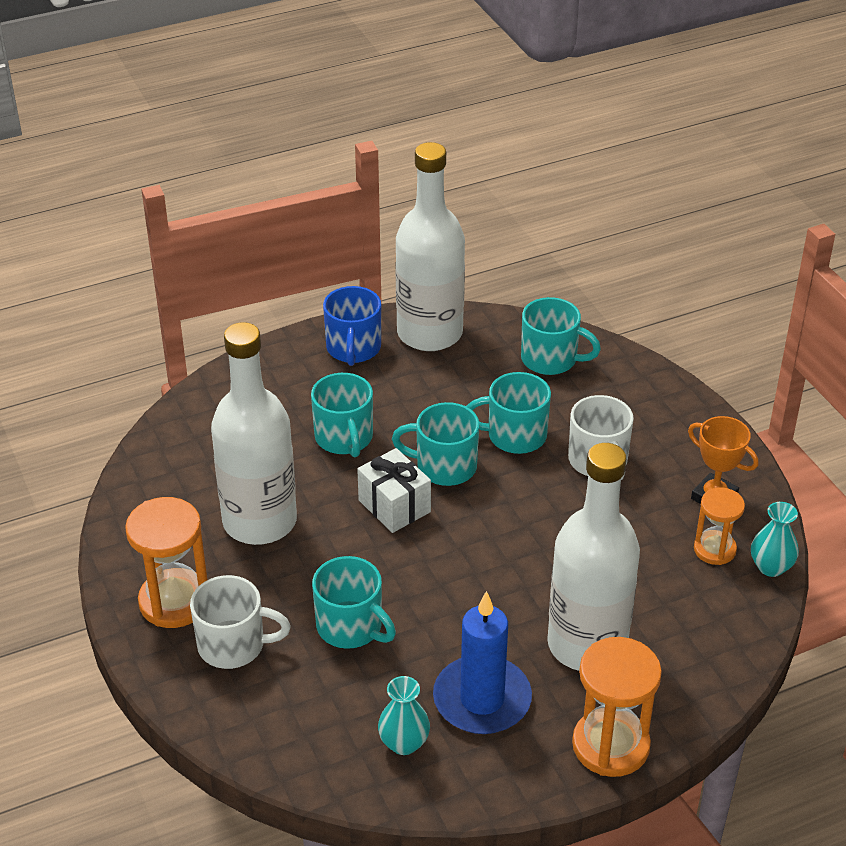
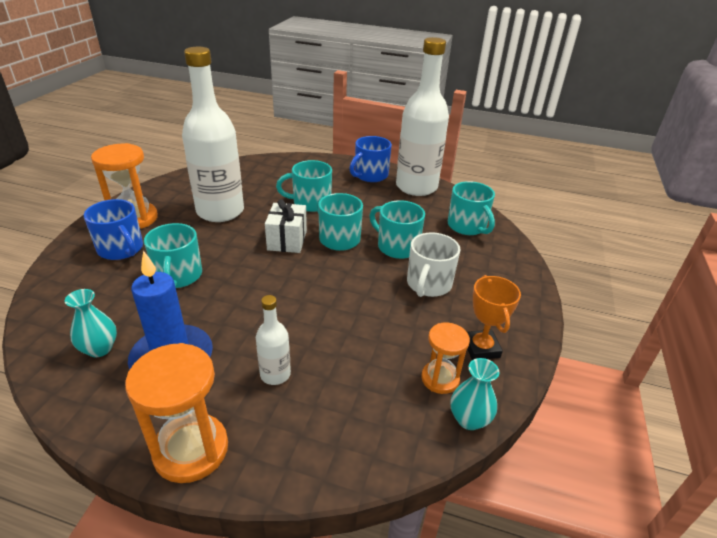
camera: 40 degrees right, 5 degrees down
(233, 645) = (121, 249): white mug -> blue mug
(344, 438) = (310, 203): turquoise mug -> turquoise mug turned 60 degrees clockwise
(587, 644) = (275, 374): white bottle -> white bottle, size x0.44

